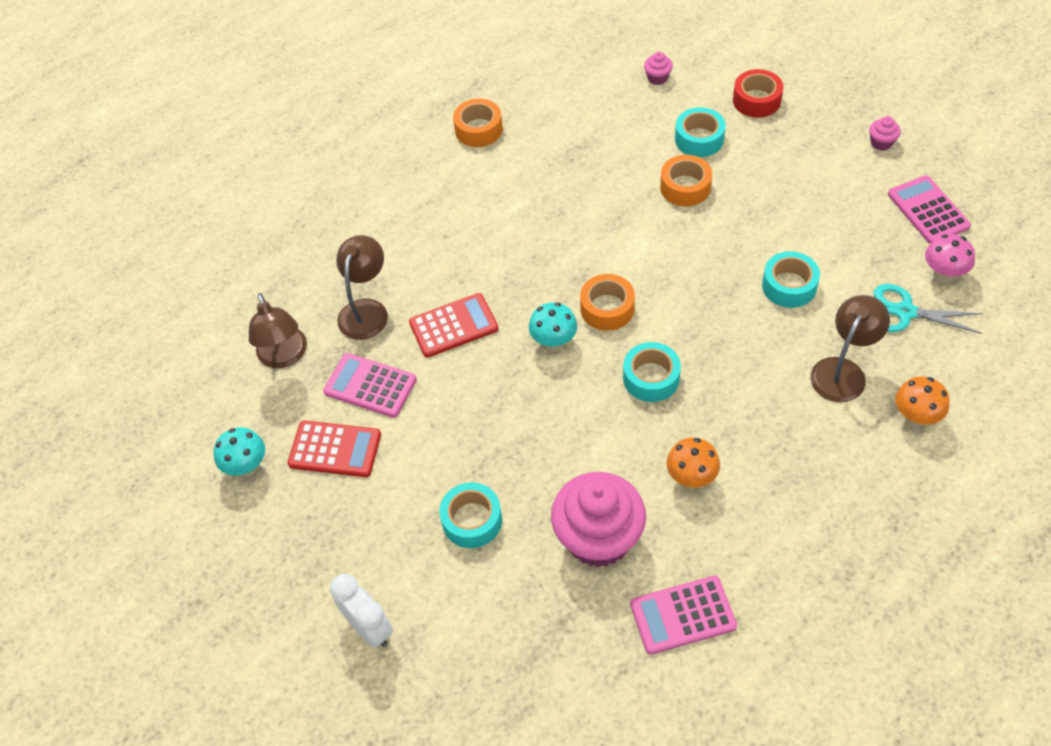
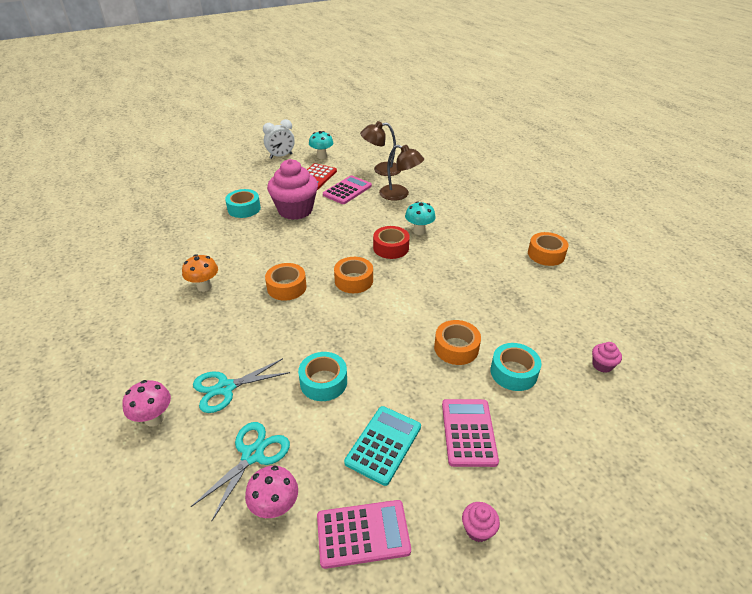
camera: 100 degrees right, 15 degrees down
(369, 627) = (215, 176): white clock -> white clock (281, 156)
(453, 326) = (373, 220): red calculator -> none
(554, 342) = (339, 254): turquoise mushroom -> turquoise mushroom (419, 231)
(598, 538) = (199, 245): pink cupcake -> pink cupcake (295, 210)
(651, 378) = (286, 287): turquoise tape -> orange tape
(682, 615) = (130, 264): pink calculator -> pink calculator (468, 432)
(756, 100) = (563, 432): red tape -> red tape (391, 248)
(837, 218) = (383, 444): none -> turquoise calculator
(843, 371) = (225, 388): brown lamp -> turquoise scissors
(915, 418) = (154, 418): orange mushroom -> pink mushroom

